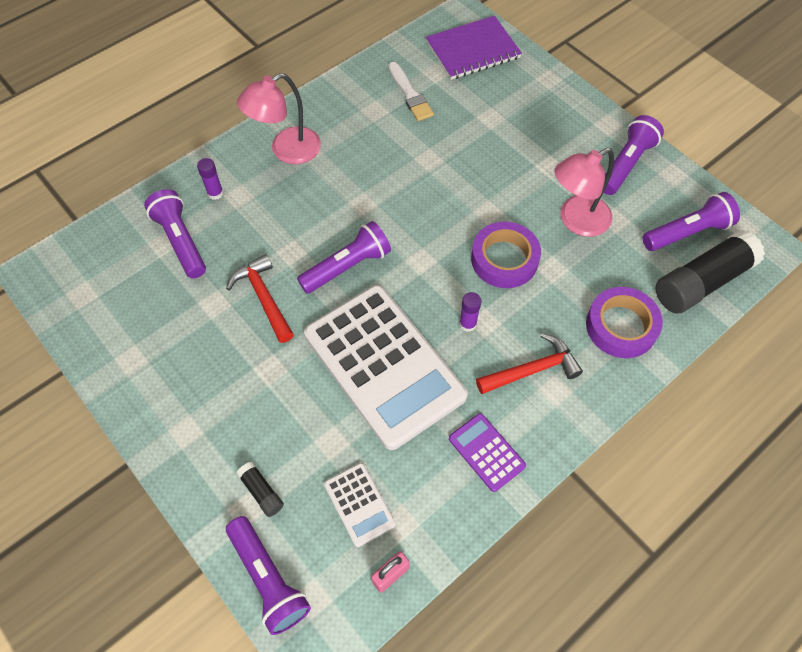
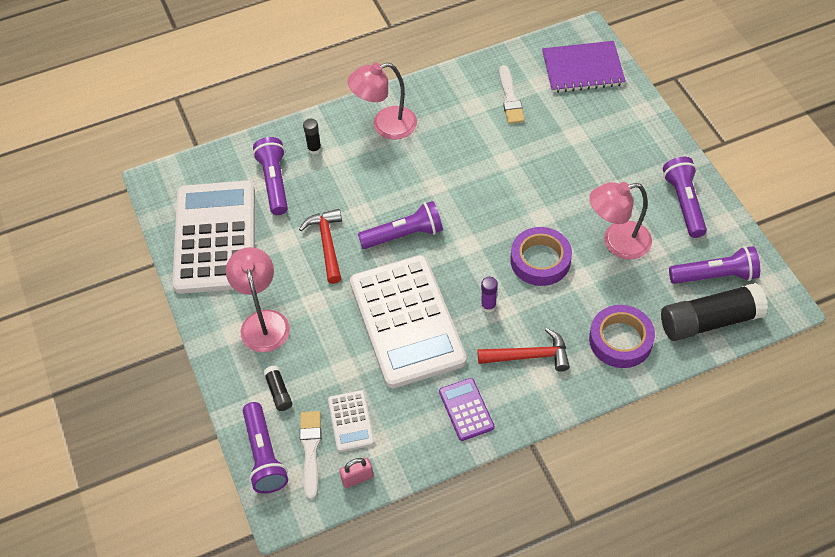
camera: 20 degrees right, 5 degrees down
(129, 321) = (215, 237): none -> white calculator
(215, 193) = (314, 149): purple glue stick -> black glue stick
(216, 409) = (263, 321): none -> pink lamp
(323, 555) = (310, 450): none -> white brush
(626, 164) = (684, 203): purple flashlight -> purple flashlight turned 60 degrees counterclockwise

